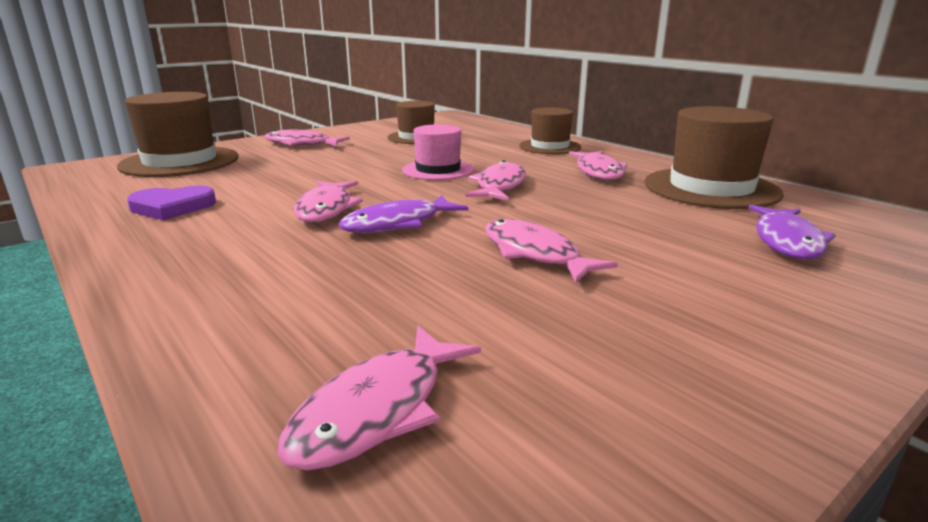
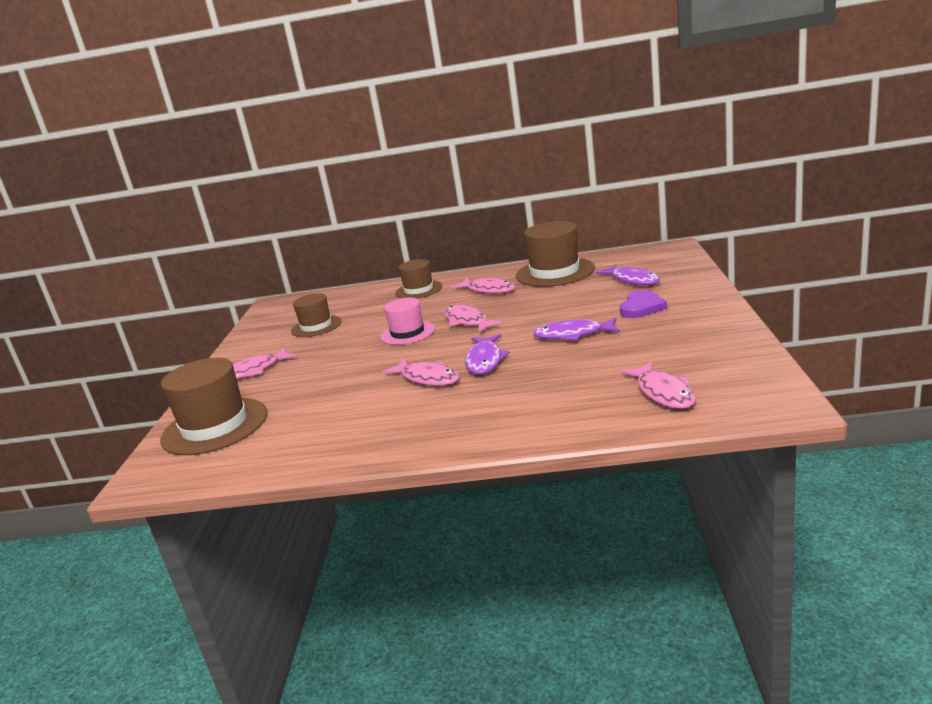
camera: 45 degrees left, 0 degrees up
(172, 207) = (340, 431): purple heart -> purple heart (641, 307)
(534, 254) = (573, 335): pink fish -> purple fish

